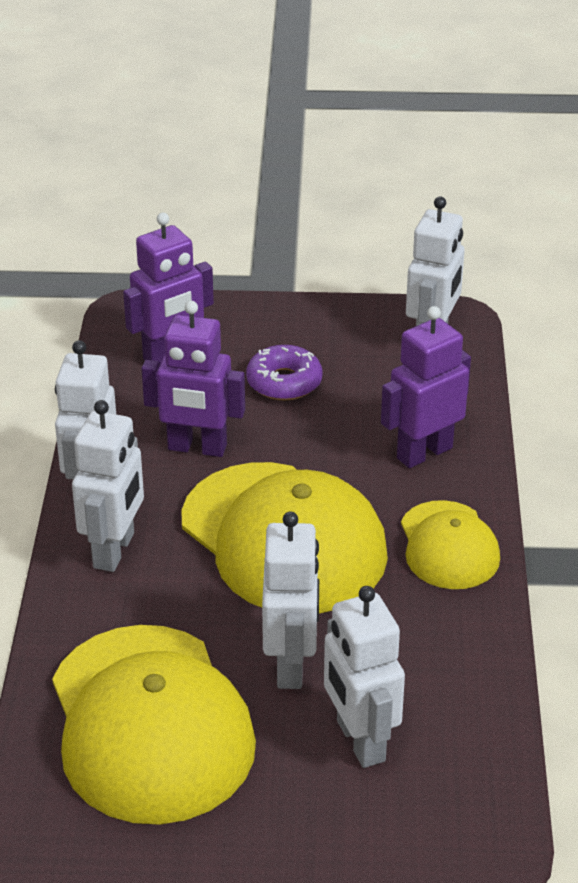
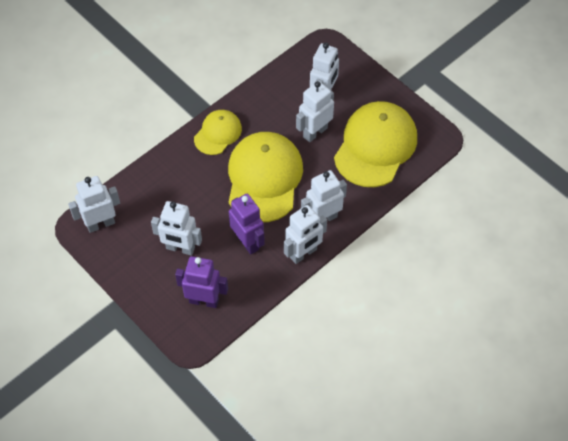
camera: 135 degrees left, 20 degrees up
(284, 382) = (180, 248): purple donut -> white robot
(424, 453) = (176, 174): purple robot -> none

